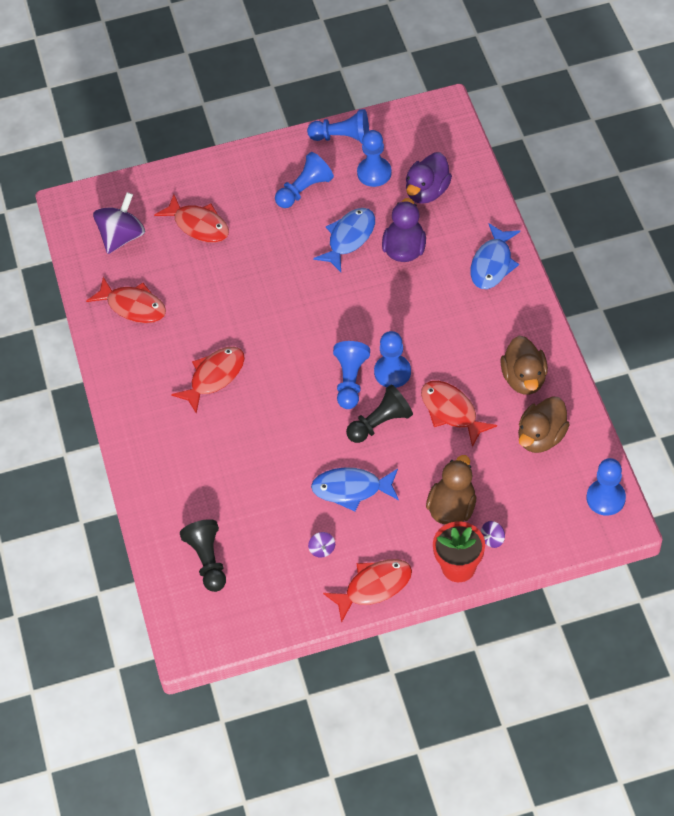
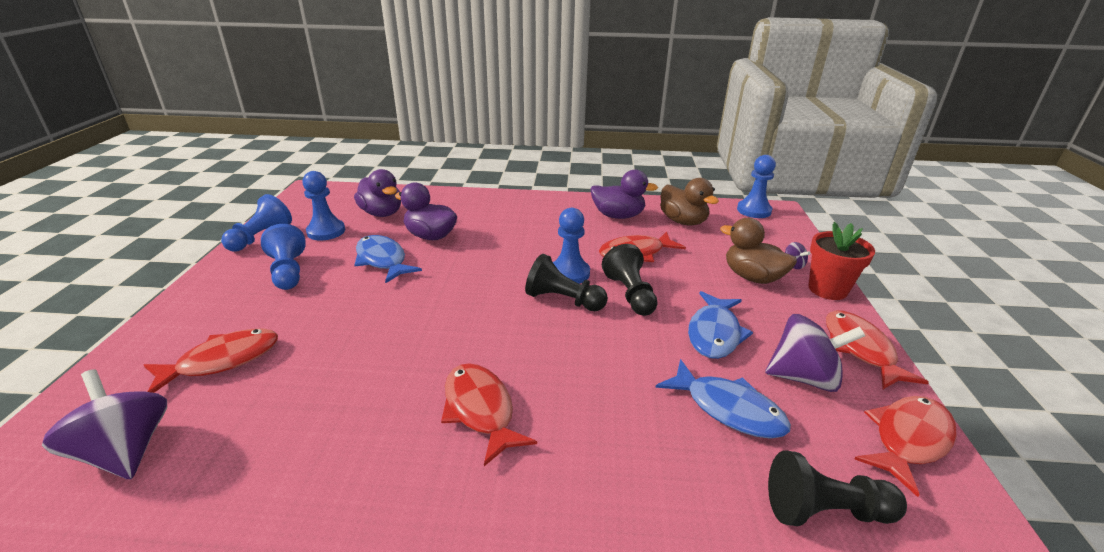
camera: 75 degrees left, 25 degrees down
(133, 306) = (269, 474): red fish -> red fish (908, 440)
(322, 549) = (803, 377): purple spinning top -> purple spinning top, size x2.22
(350, 381) = (563, 300): blue pawn -> black pawn
(492, 264) = (490, 204): blue fish -> blue fish (728, 409)
(524, 378) = (618, 216): brown duck -> purple duck

